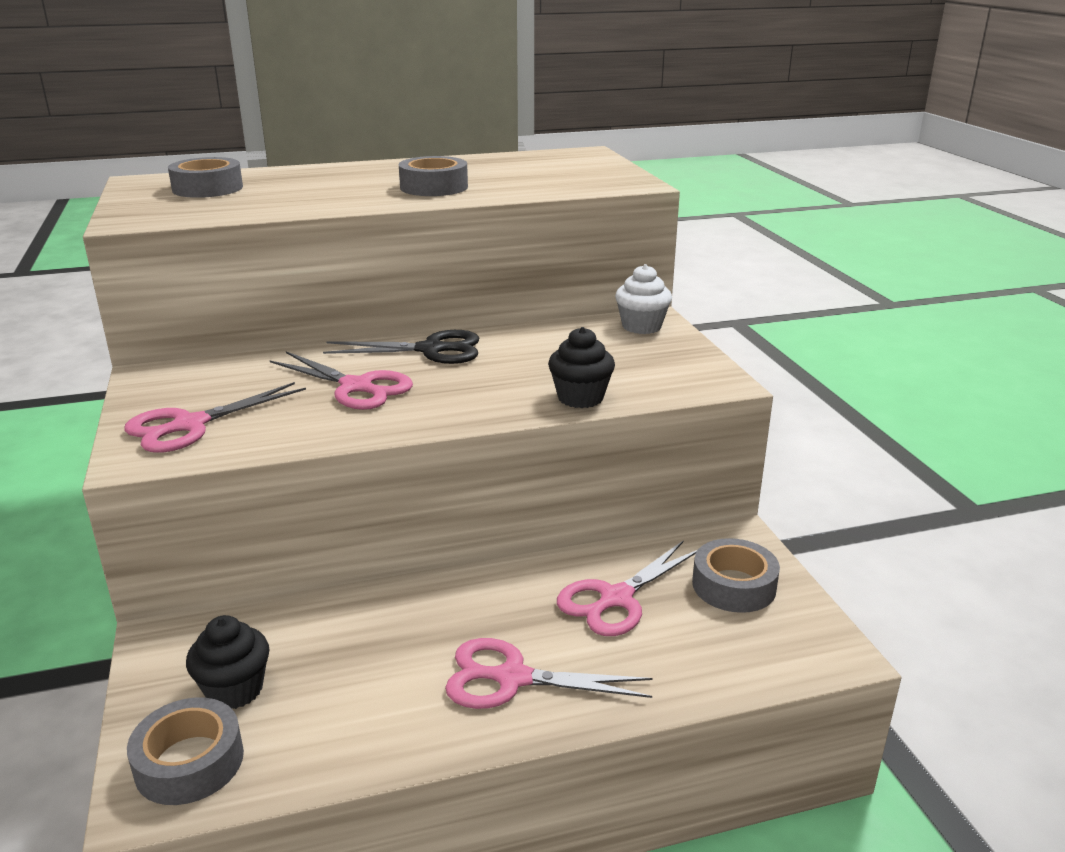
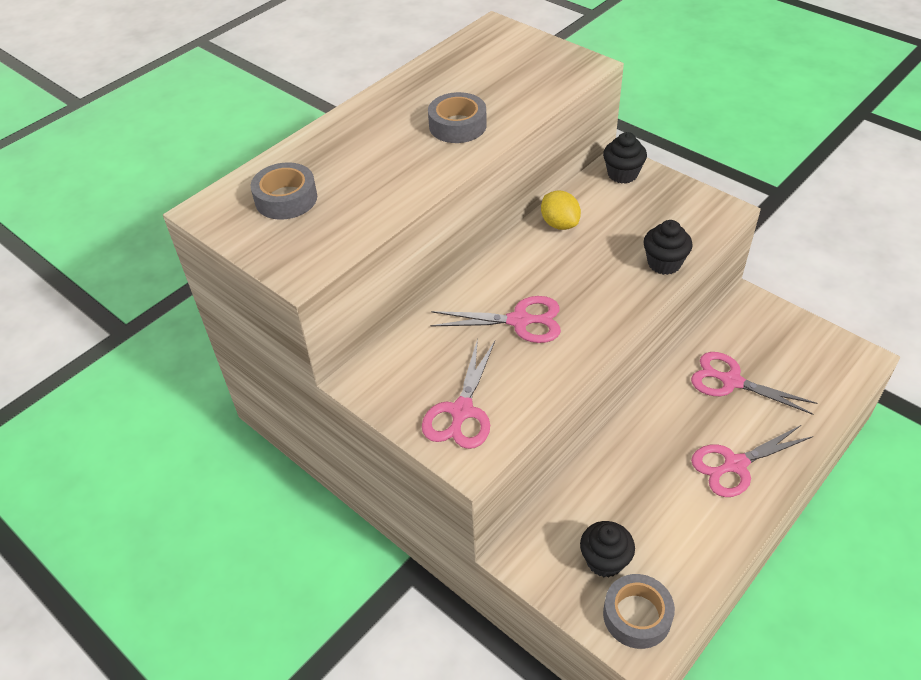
camera: 30 degrees left, 20 degrees up
(430, 350) = (520, 261): black scissors -> none
(514, 339) = (559, 224): none -> yellow lemon
(616, 598) = (731, 381): pink scissors -> pink scissors turned 105 degrees clockwise
(641, 326) = (622, 174): white cupcake -> black cupcake
(734, 585) = (779, 339): grey tape -> none

